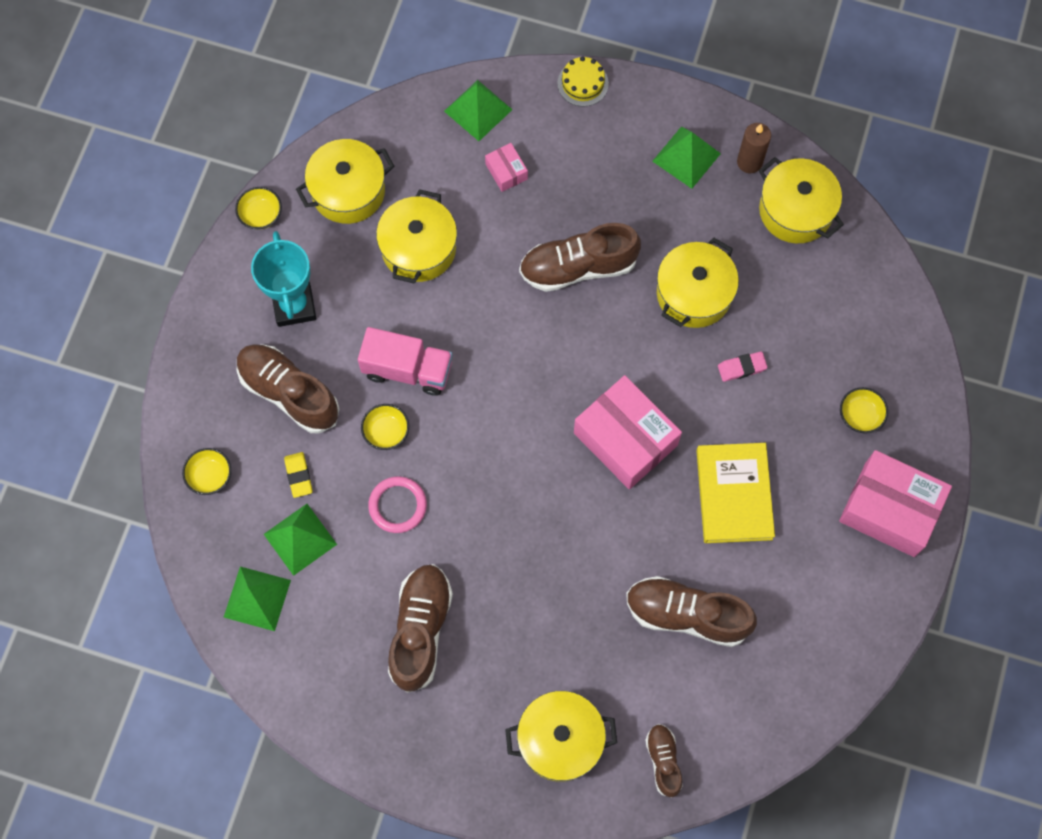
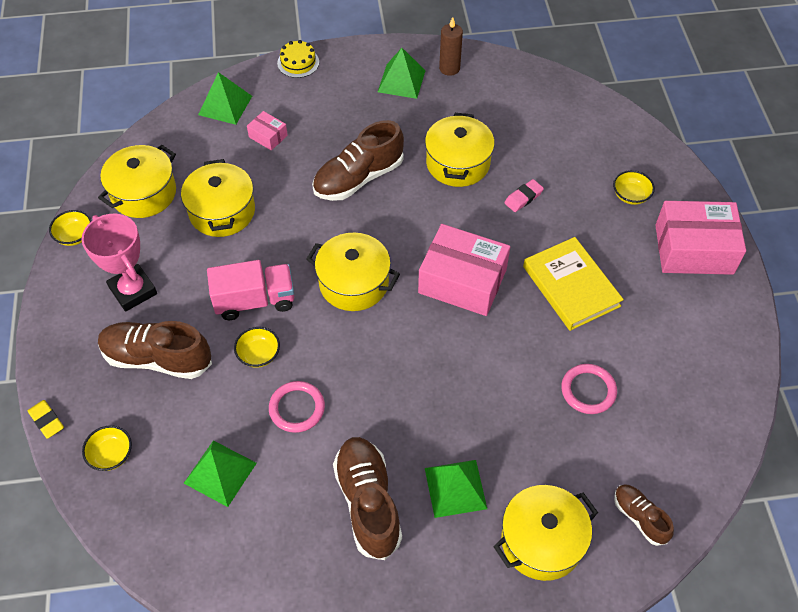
camera: 25 degrees left, 15 degrees down
(257, 598) = (201, 542): green pyramid -> green pyramid (455, 488)
(294, 306) = (133, 291): turquoise trophy -> pink trophy
(298, 476) = (195, 421): yellow eraser -> yellow eraser (47, 421)
(687, 615) = (588, 390): brown shoe -> pink ring
(795, 210) = (501, 86): yellow pot -> yellow pot (354, 283)

